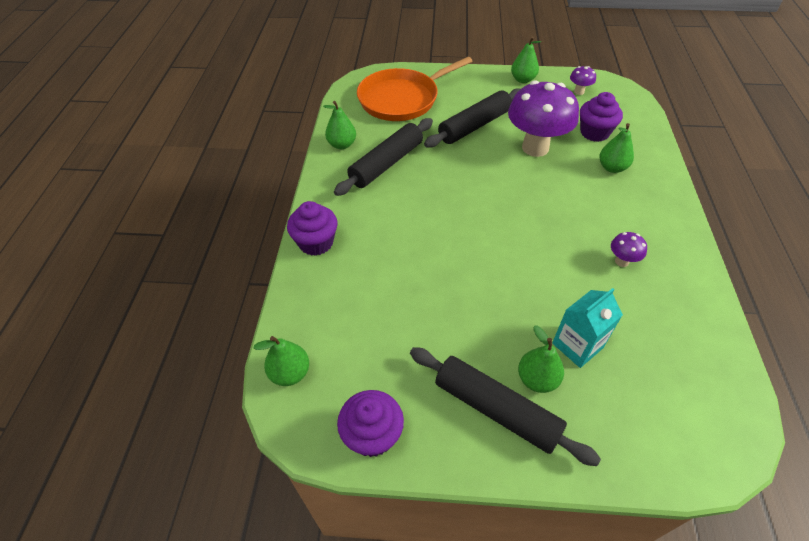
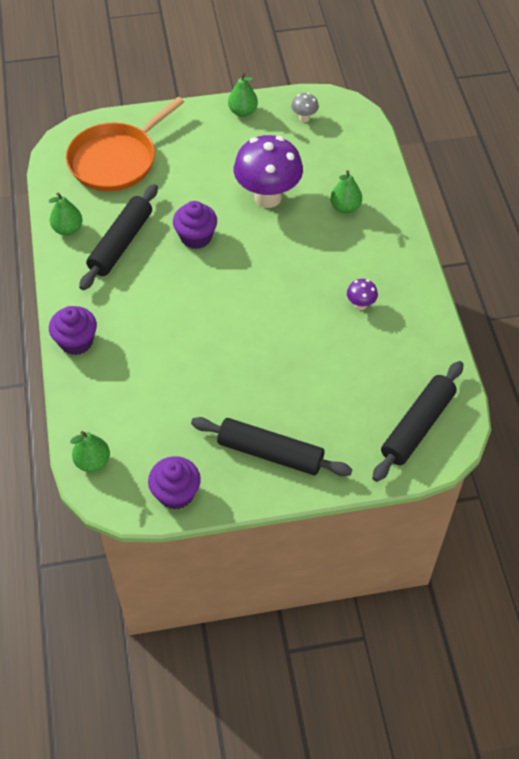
camera: 15 degrees left, 5 degrees up
(474, 126) = (202, 181): black rolling pin -> black rolling pin (417, 426)
(537, 379) = (299, 423): green pear -> none
(577, 345) = (329, 388): turquoise carton -> none
(579, 92) = (304, 118): purple mushroom -> grey mushroom
(594, 133) = (325, 168): purple cupcake -> purple cupcake (196, 237)

